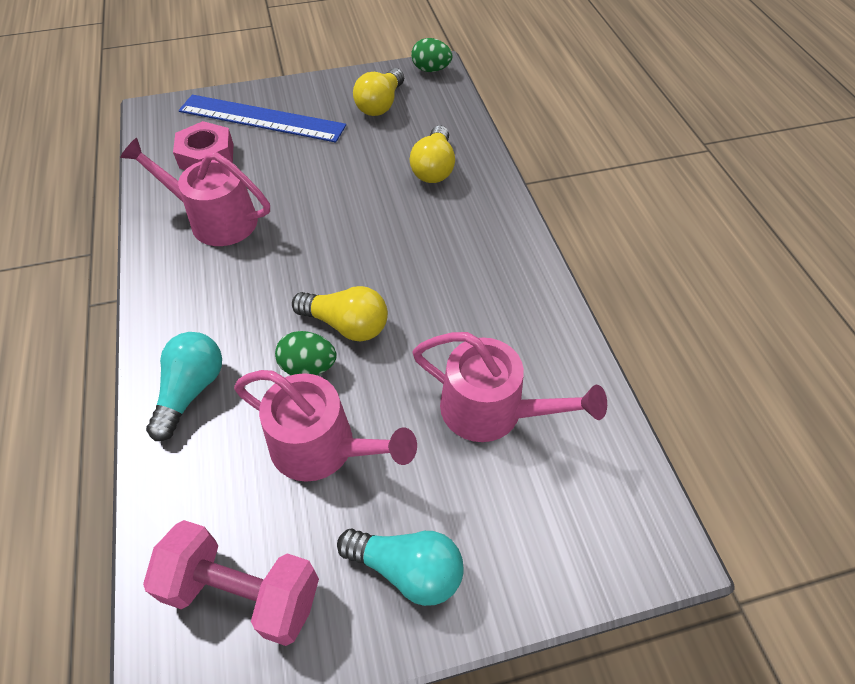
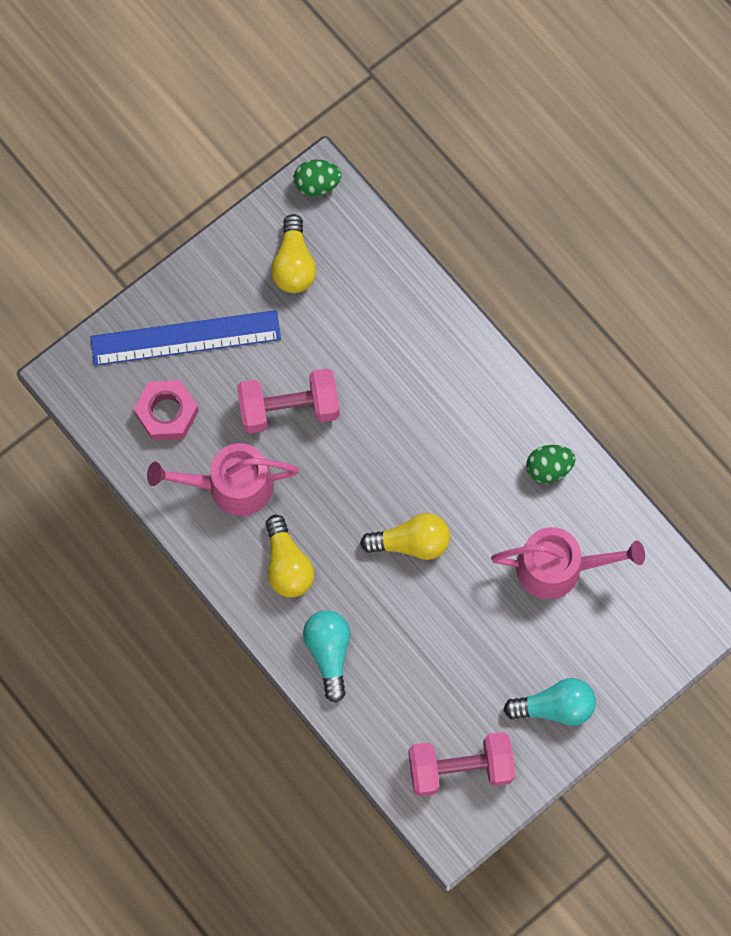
camera: 25 degrees left, 20 degrees up
(308, 186) = (289, 408): none -> pink dumbbell
(308, 367) = (404, 593): green egg -> green egg (548, 468)
(322, 447) = (452, 651): pink watering can -> none
(434, 168) = (393, 333): yellow light bulb -> yellow light bulb (287, 565)

